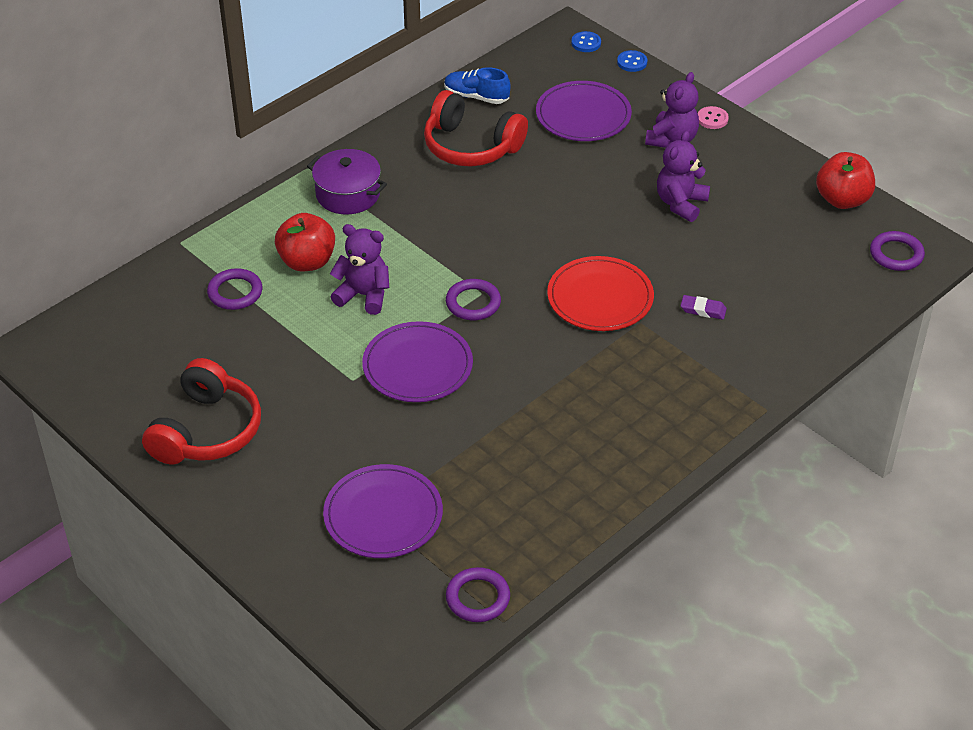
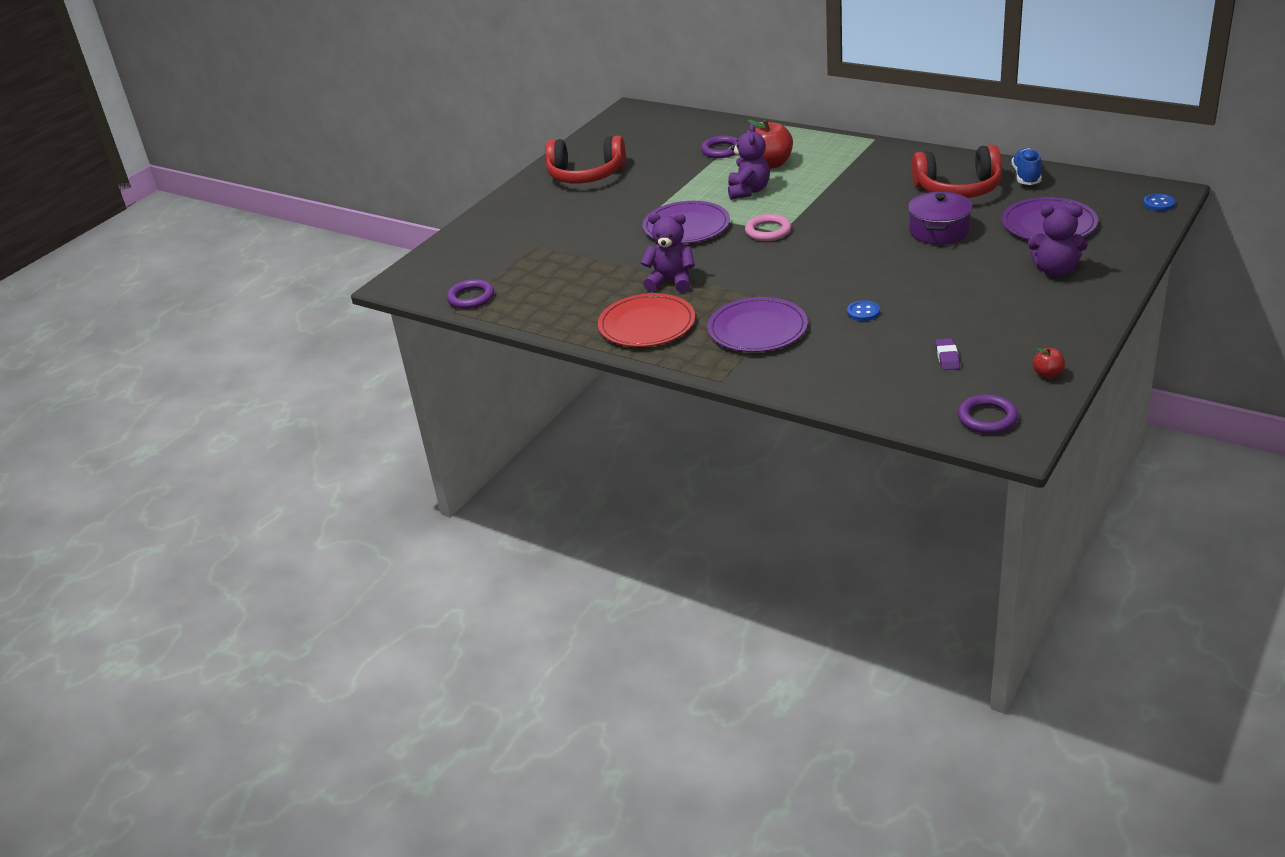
camera: 80 degrees right, 10 degrees down
(348, 194) = (856, 159): purple pot -> purple pot (939, 231)
(383, 515) = (535, 248): purple plate -> purple plate (757, 329)
(471, 146) = (958, 189): red headphones -> red headphones turned 105 degrees counterclockwise
(473, 303) = (768, 231): purple ring -> pink ring
(600, 297) = (811, 280): red plate -> red plate (647, 324)
(632, 62) = (1154, 230): blue button -> blue button (863, 312)
(680, 203) = (965, 292): purple teddy bear -> purple teddy bear (671, 282)
(703, 310) = (828, 328): purple eraser -> purple eraser (947, 357)
(712, 119) = (1108, 284): pink button -> none
(842, 200) = (1048, 374): red apple -> red apple, size x0.50

